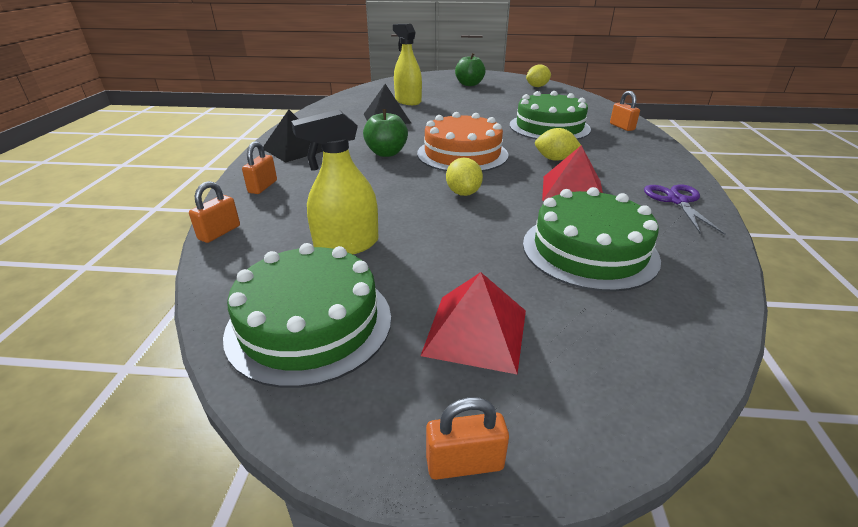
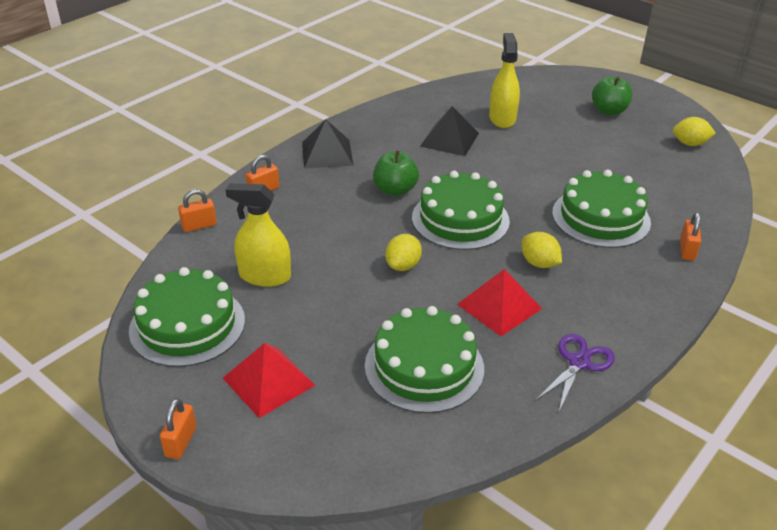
camera: 35 degrees right, 5 degrees up
(462, 154) = (460, 219): orange cake -> green cake
(464, 463) = (181, 442): orange padlock -> orange padlock turned 75 degrees clockwise

